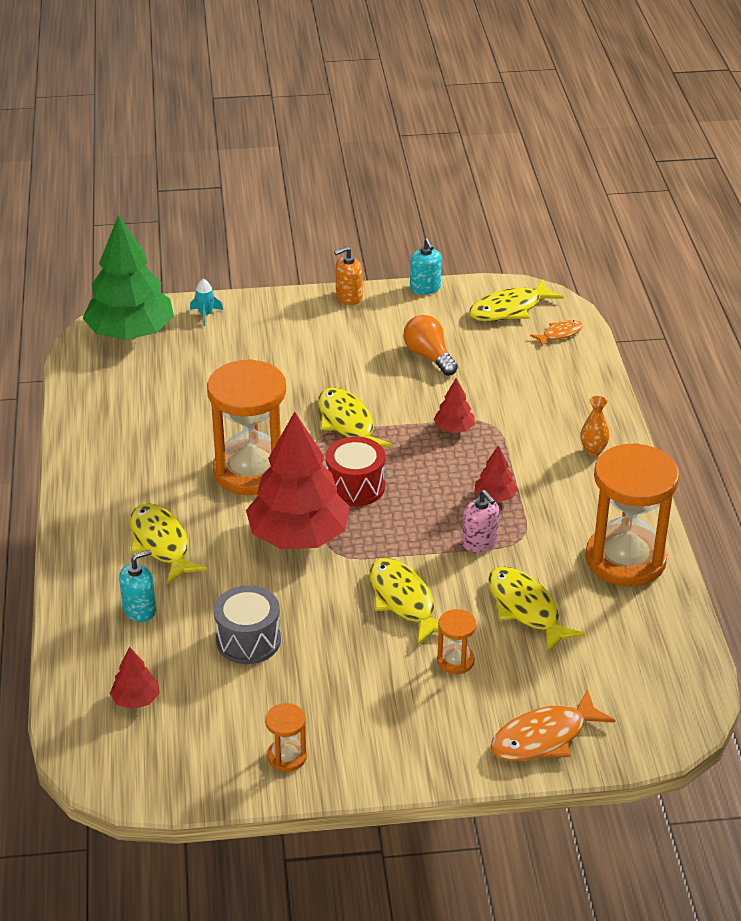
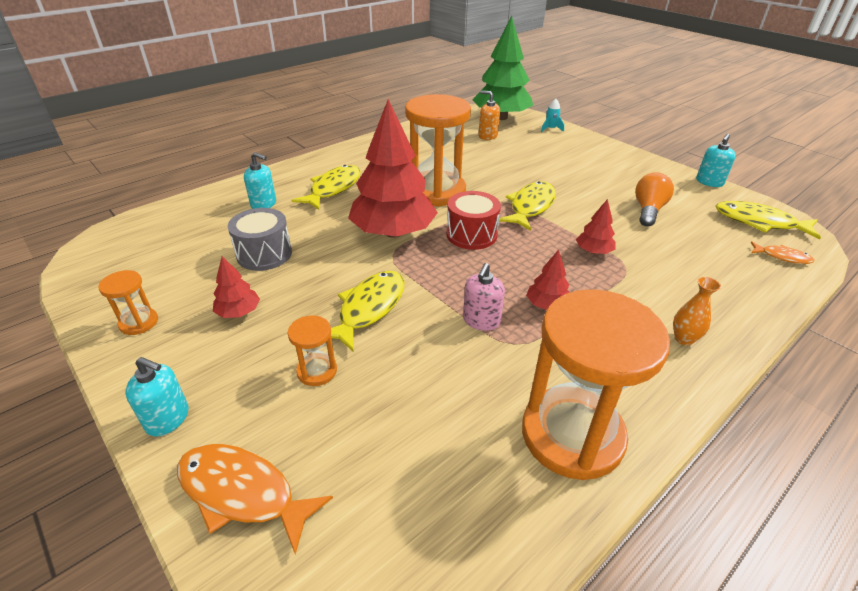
camera: 55 degrees right, 0 degrees up
(136, 699) = (173, 234): red tree -> red tree (239, 312)
(349, 297) = (647, 161): orange soap dispenser -> orange soap dispenser (487, 136)
(437, 761) = (168, 418): none -> turquoise soap dispenser
(526, 609) = (425, 389): yellow fish -> none

